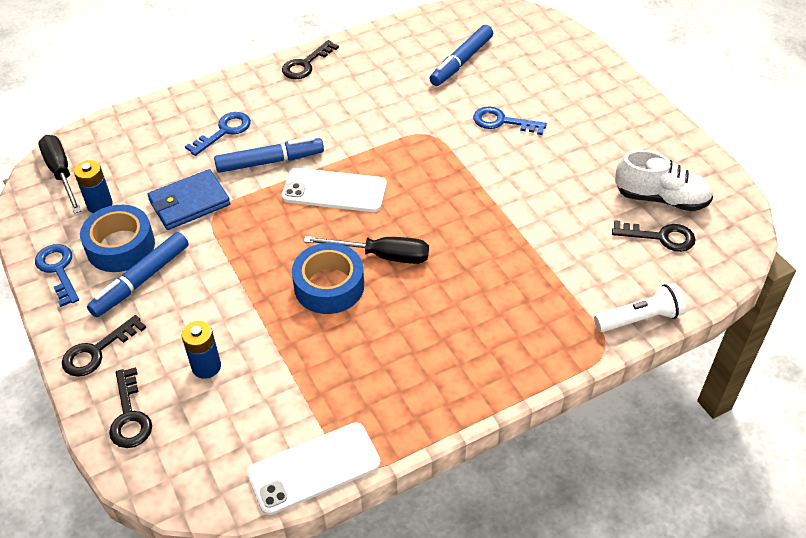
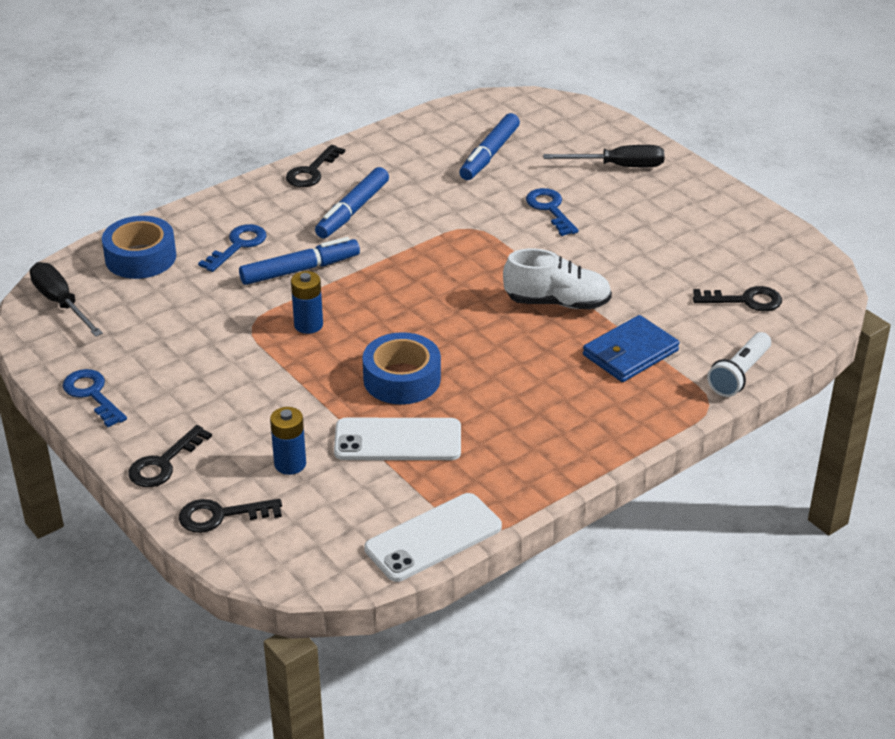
camera: 10 degrees left, 10 degrees down
(100, 205) = (117, 329): blue battery -> blue battery (308, 325)
(120, 246) = (156, 365): blue tape -> blue tape (140, 257)
(130, 416) = (221, 516): black key -> black key turned 105 degrees clockwise
(141, 280) = (190, 394): blue marker -> blue marker (352, 211)
(189, 203) = (220, 317): blue wallet -> blue wallet (630, 353)
(334, 191) = (381, 291): white phone -> white phone (398, 440)
(382, 256) = (452, 346): black screwdriver -> black screwdriver (618, 166)
(502, 122) = (550, 209): blue key -> blue key turned 60 degrees clockwise
(640, 319) = (739, 375): white flashlight -> white flashlight turned 150 degrees clockwise
(661, 198) = (738, 265): white shoe -> white shoe (557, 302)

